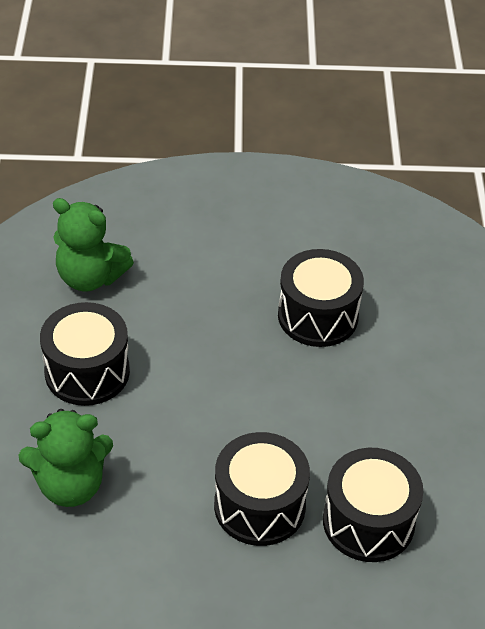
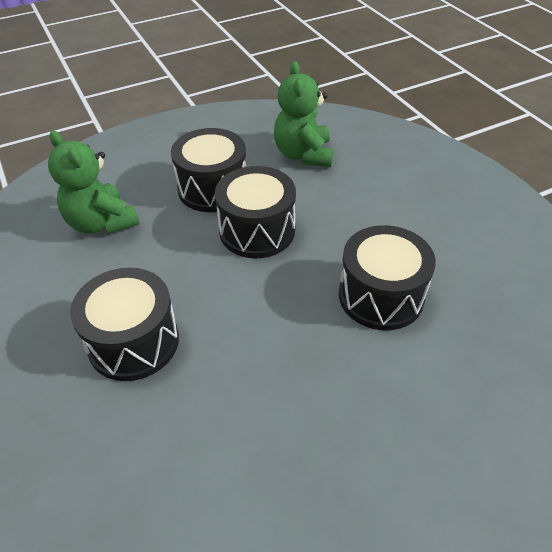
camera: 65 degrees right, 0 degrees up
(368, 521) = (154, 437): black drum -> black drum (257, 231)

